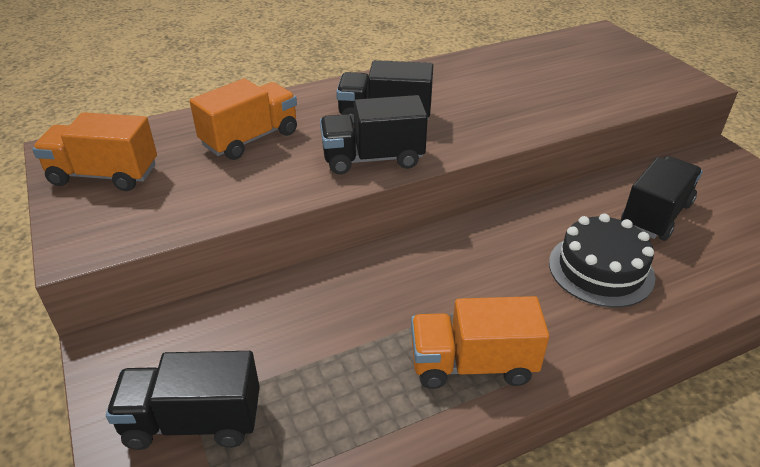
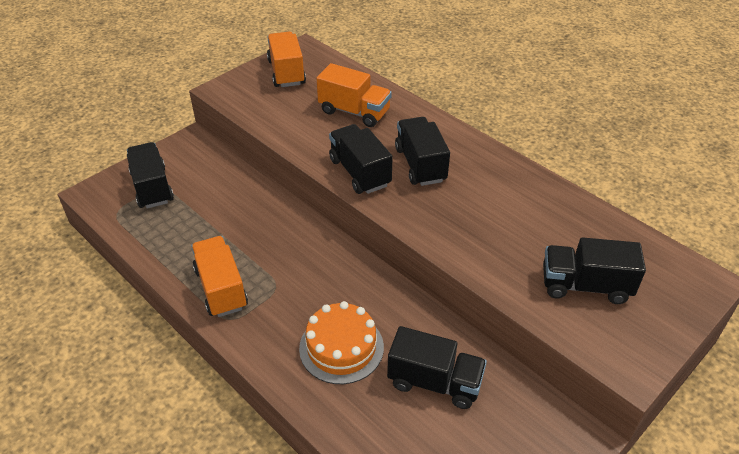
camera: 70 degrees right, 5 degrees up
(597, 78) = (585, 286): none -> black truck
(601, 269) = (341, 347): black cake -> orange cake

